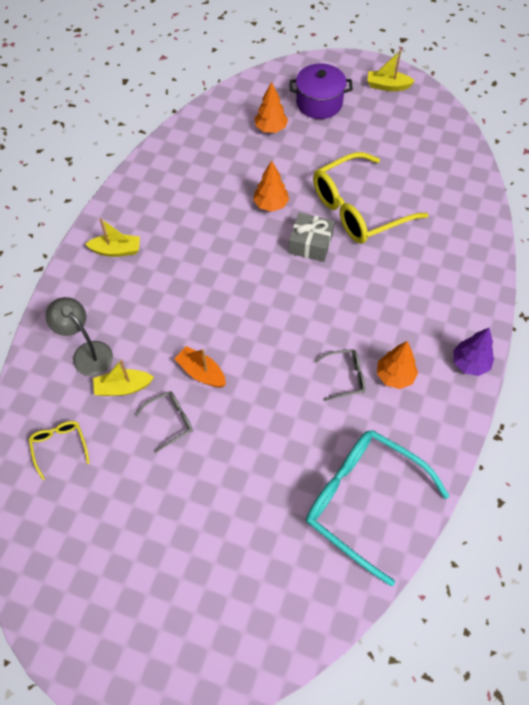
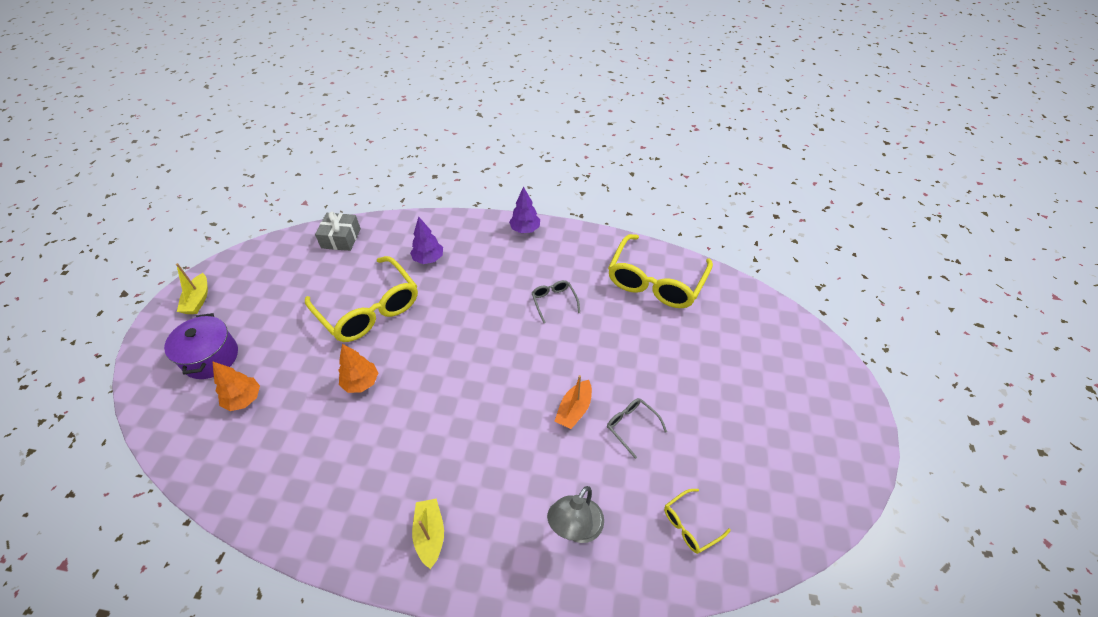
camera: 100 degrees left, 10 degrees down
(123, 387) = (608, 478): yellow boat -> none
(310, 244) = (413, 342): grey gift -> grey gift (341, 238)
(363, 501) = (656, 281): turquoise glasses -> yellow glasses
(394, 376) = (546, 271): orange tree -> none
(425, 261) = (428, 259): none -> purple tree

